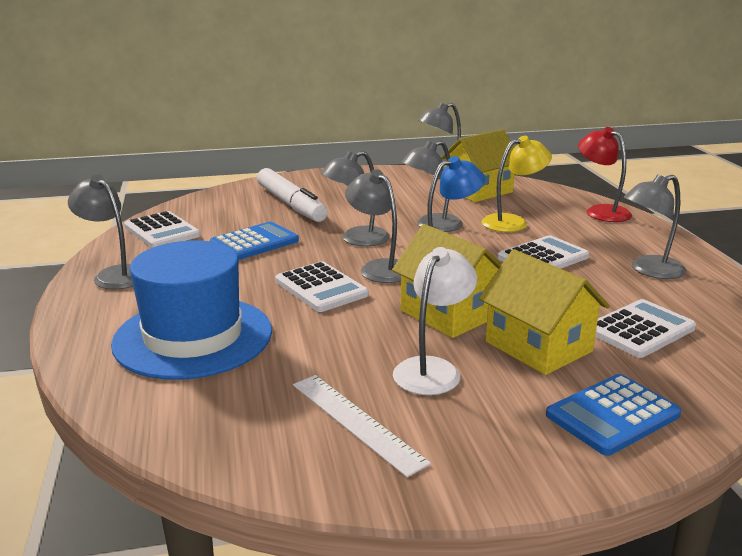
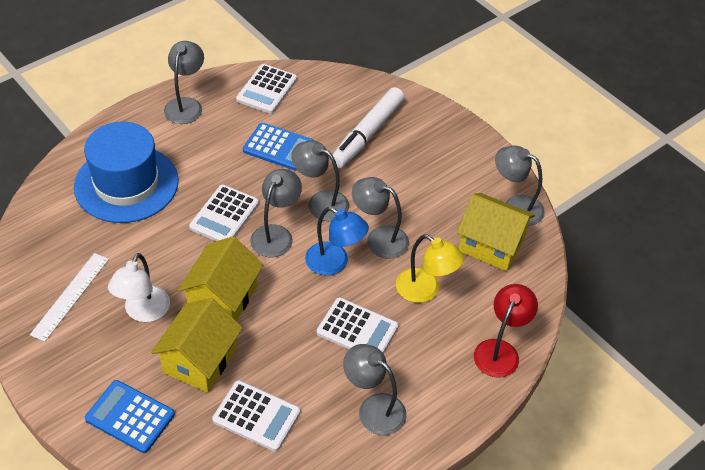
camera: 60 degrees right, 25 degrees up
(433, 369) = (143, 312): white lamp -> white lamp turned 105 degrees clockwise

